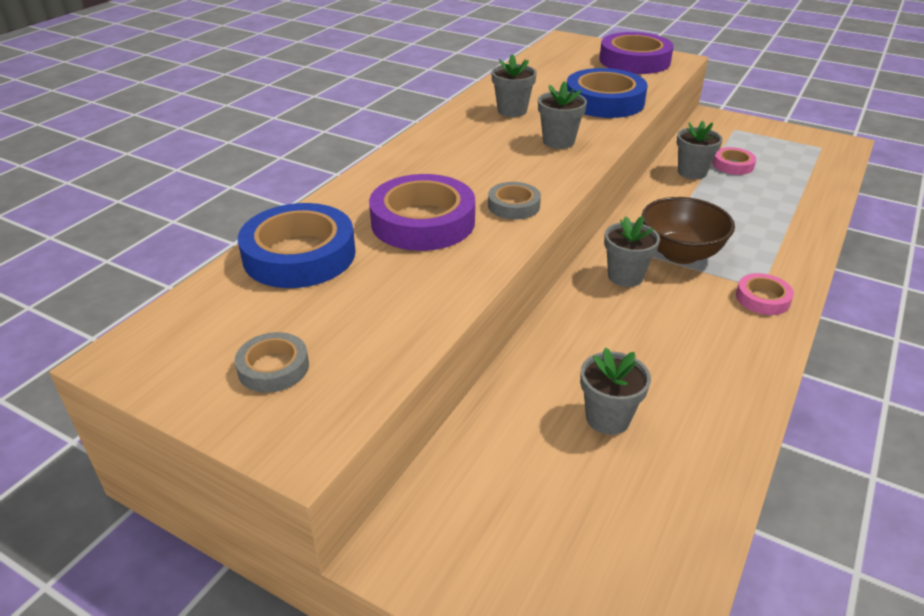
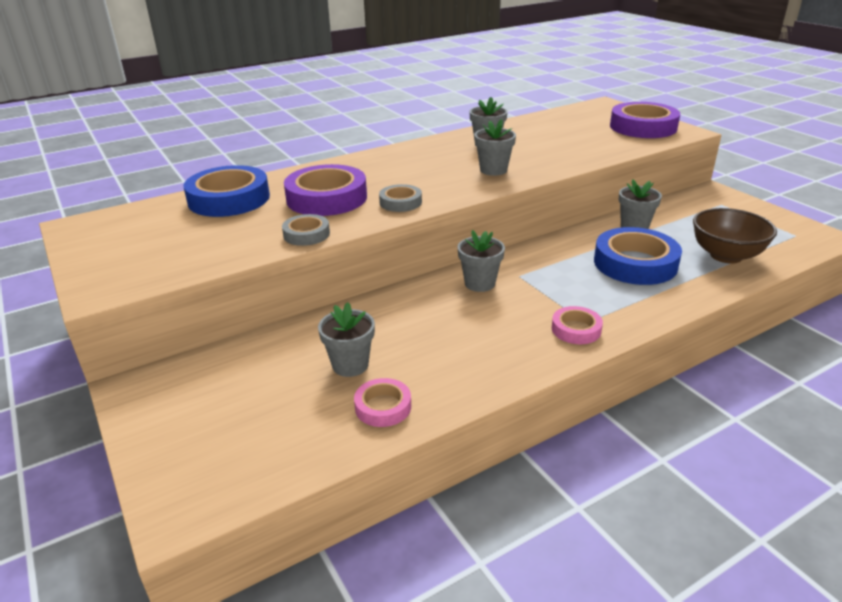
camera: 30 degrees right, 5 degrees down
(273, 367) = (137, 251): grey tape -> grey tape (306, 234)
(604, 101) = (572, 150): blue tape -> blue tape (635, 263)
(680, 254) = (545, 280): brown bowl -> brown bowl (726, 256)
(733, 165) = (681, 230): pink tape -> pink tape (383, 407)

